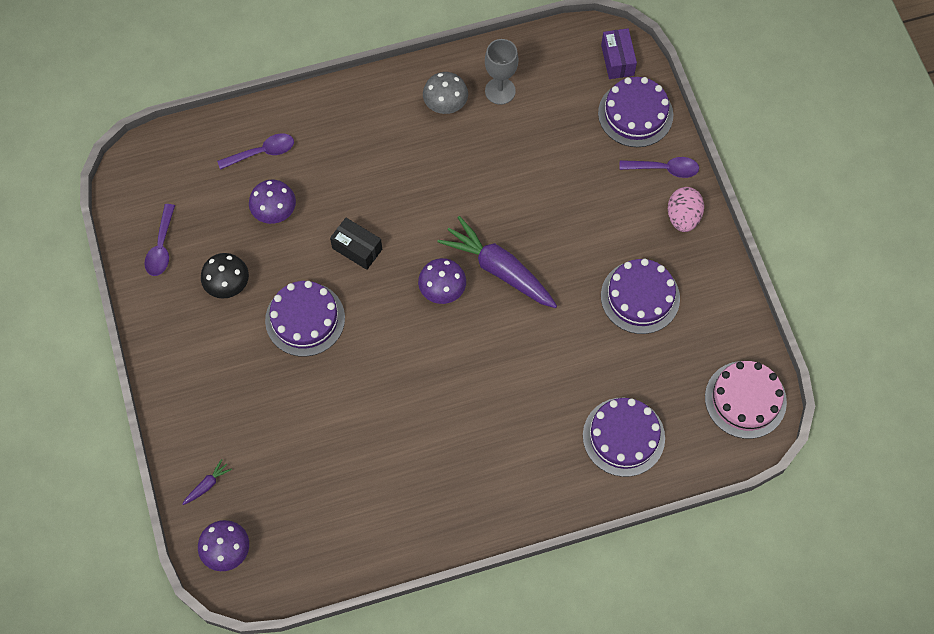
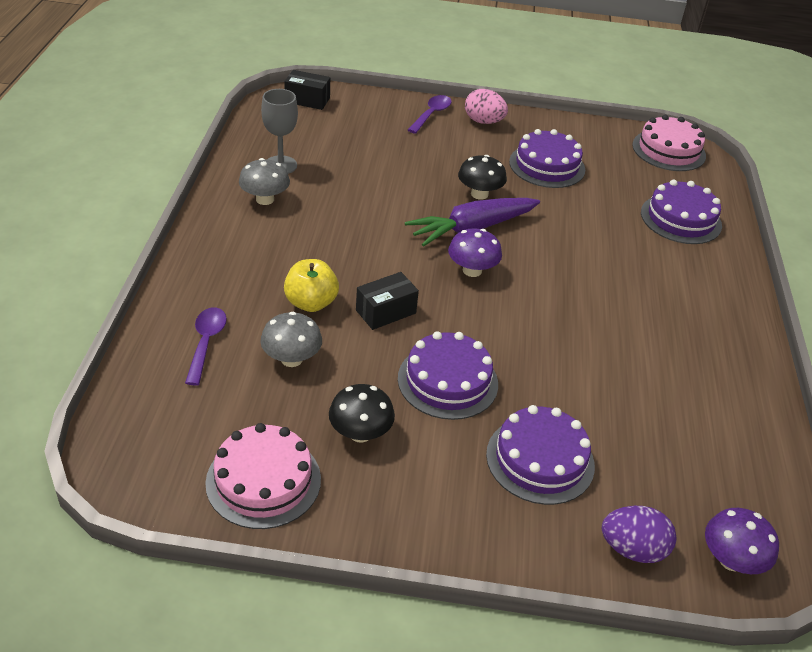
camera: 70 degrees left, 25 degrees down
(161, 247) = (263, 481): purple spoon -> pink cake
(207, 485) = (632, 549): purple carrot -> purple egg
(274, 211) = (291, 359): purple mushroom -> grey mushroom
(339, 195) = (311, 303): none -> yellow apple
(555, 257) = (479, 194): none -> black mushroom
(617, 60) = (307, 100): purple box -> black box
(635, 114) = (367, 109): purple cake -> purple cake (540, 459)

